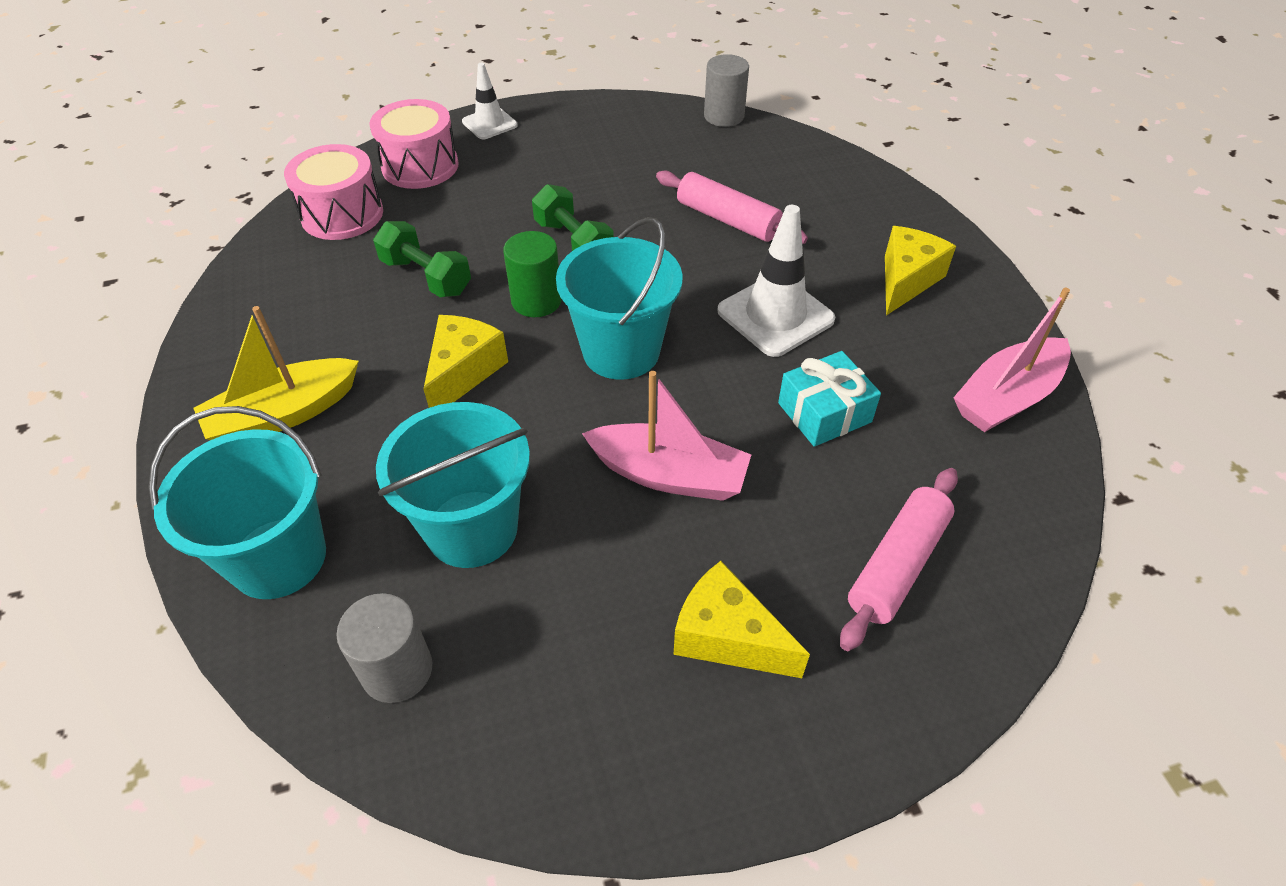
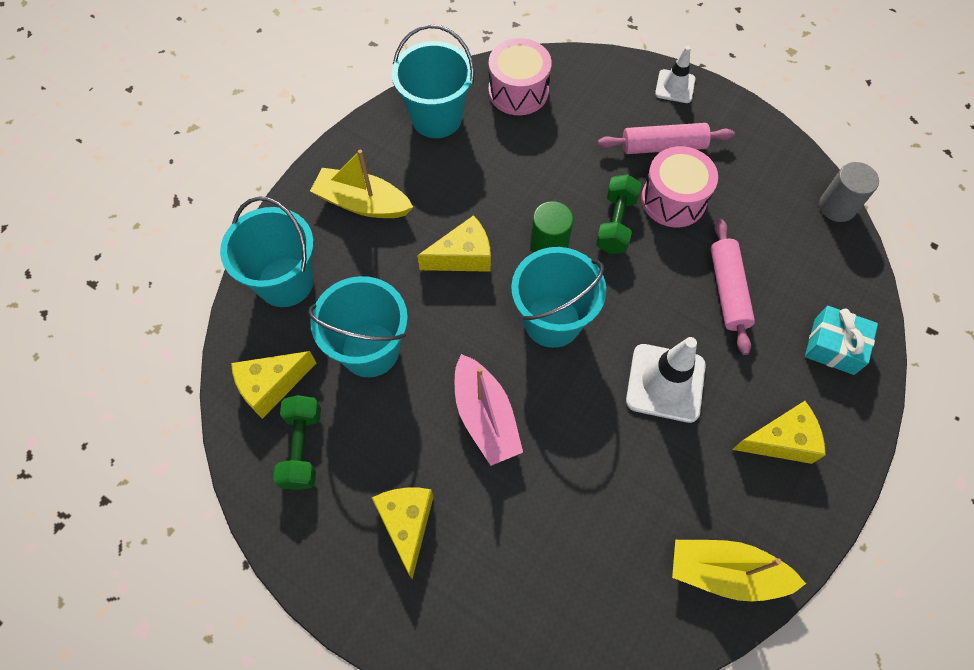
camera: 50 degrees right, 15 degrees up
(277, 288) = (436, 118): none -> turquoise bucket
(397, 670) = (271, 386): grey cylinder -> yellow cheese
(420, 166) = (597, 88): pink drum -> pink drum (673, 199)
(426, 277) = (513, 176): green dumbbell -> green dumbbell (302, 448)
(824, 412) = (608, 468): turquoise gift -> turquoise gift (834, 346)
(897, 565) = (527, 584): pink rolling pin -> pink rolling pin (663, 146)
(1007, 397) = (726, 572): pink boat -> yellow boat

